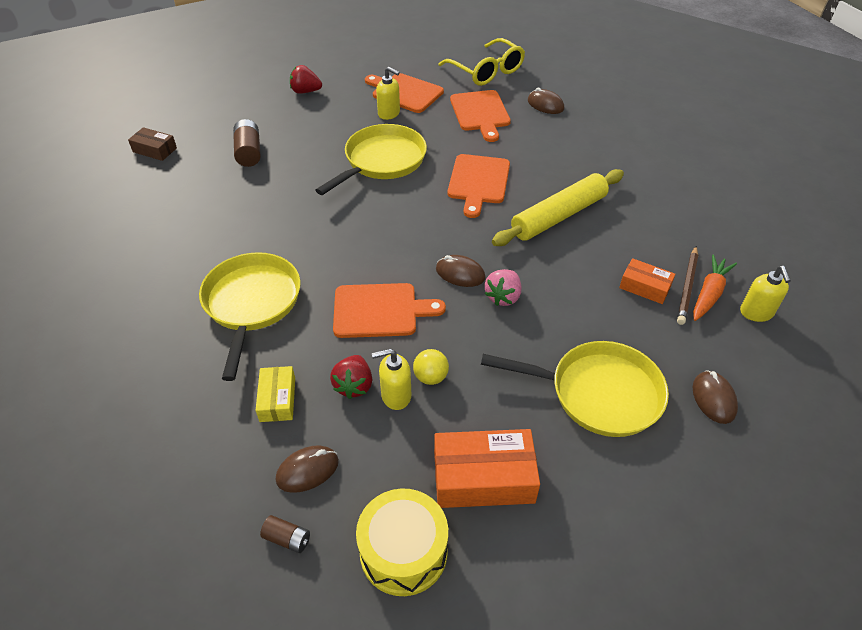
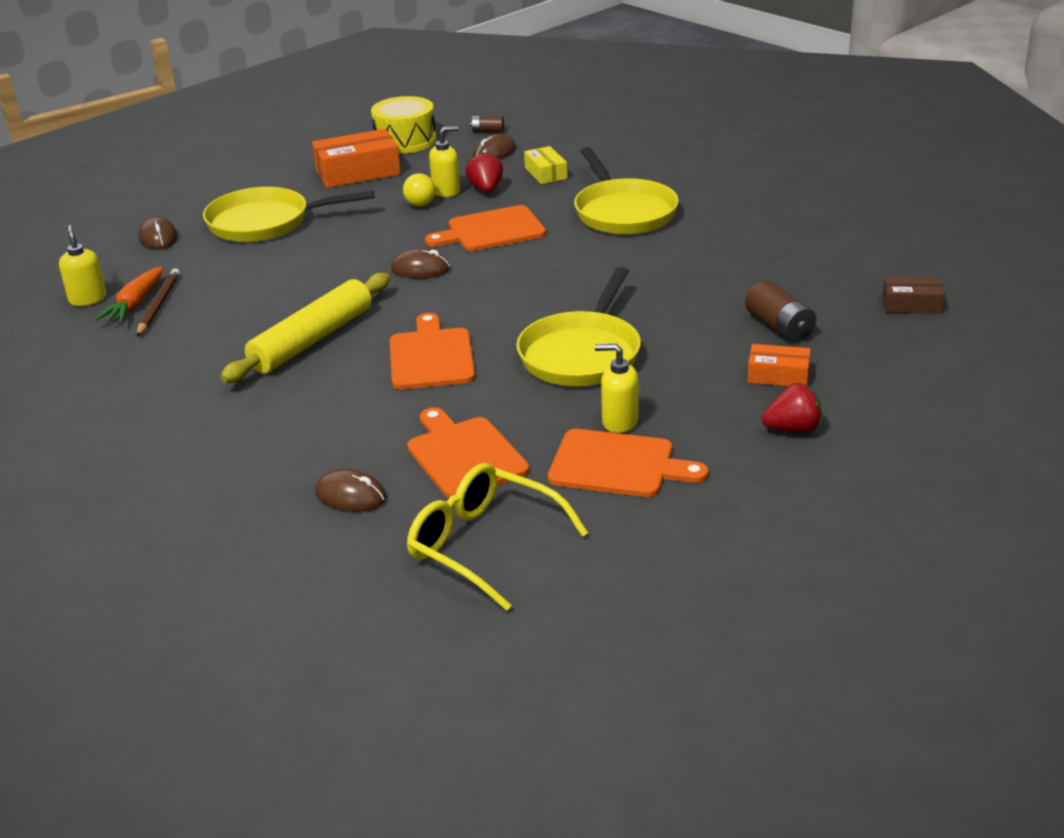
camera: 165 degrees right, 15 degrees down
(503, 297) = (367, 261): pink strawberry -> none
(645, 287) = (208, 296): orange box -> orange box (778, 375)

